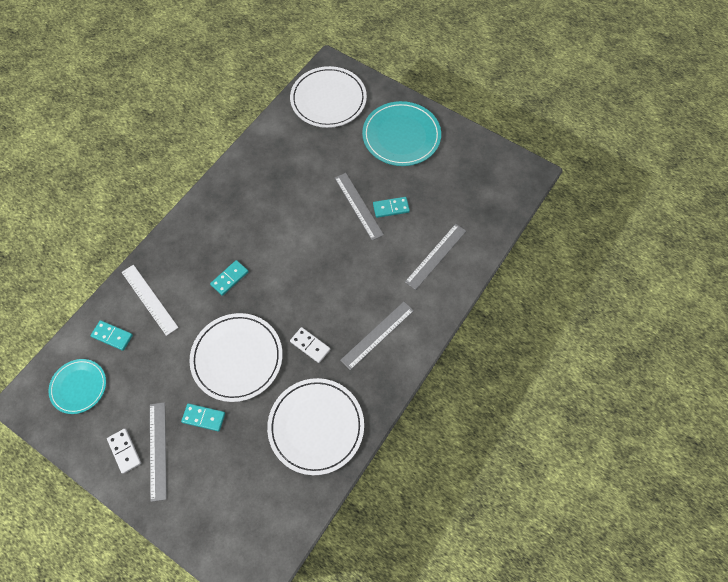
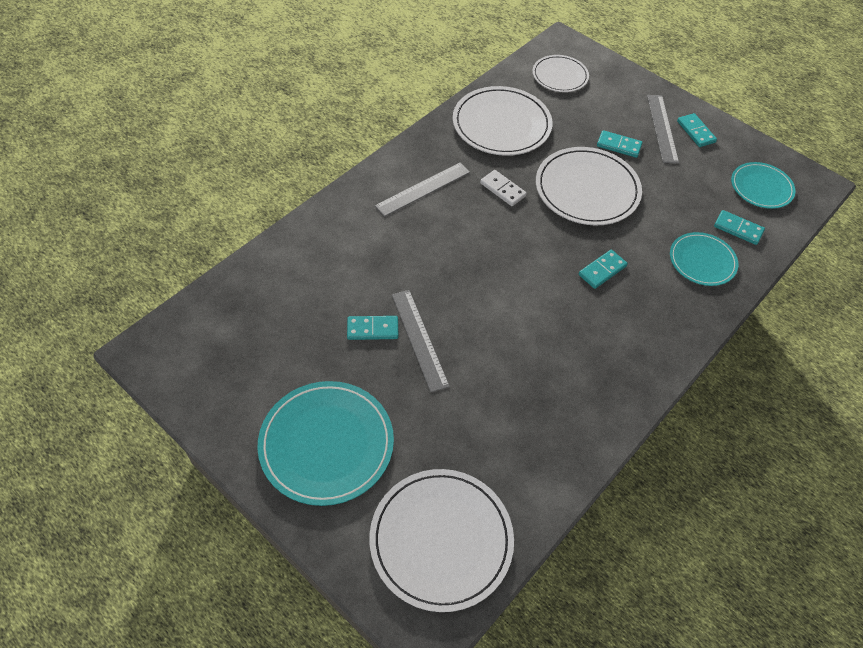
camera: 175 degrees left, 10 degrees down
(124, 451) = (696, 132): white domino -> turquoise domino
(149, 299) = (702, 261): white ruler -> turquoise plate
(258, 514) = (560, 76): none -> white plate
(436, 256) = (328, 260): grey ruler -> none

